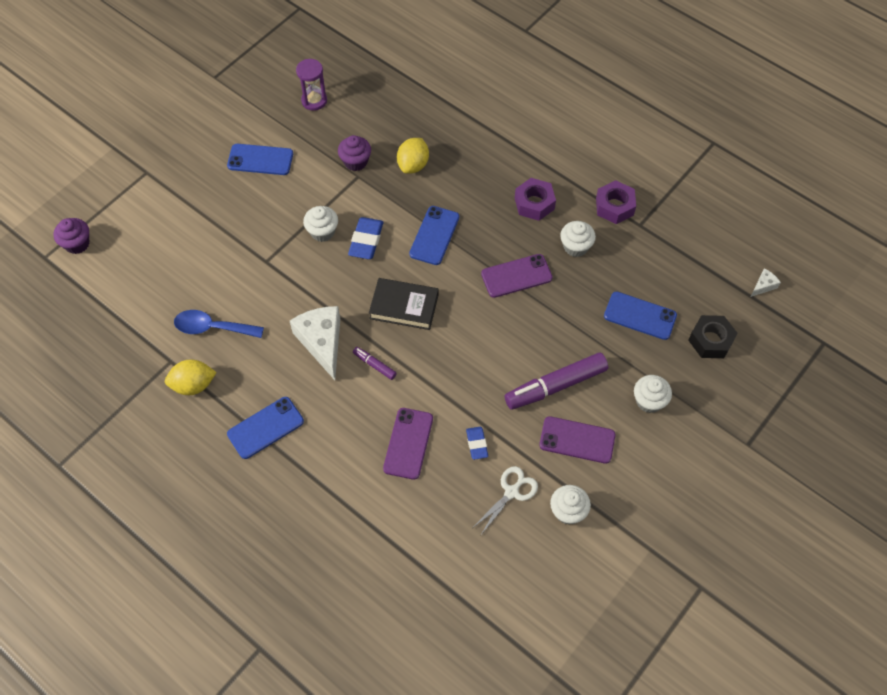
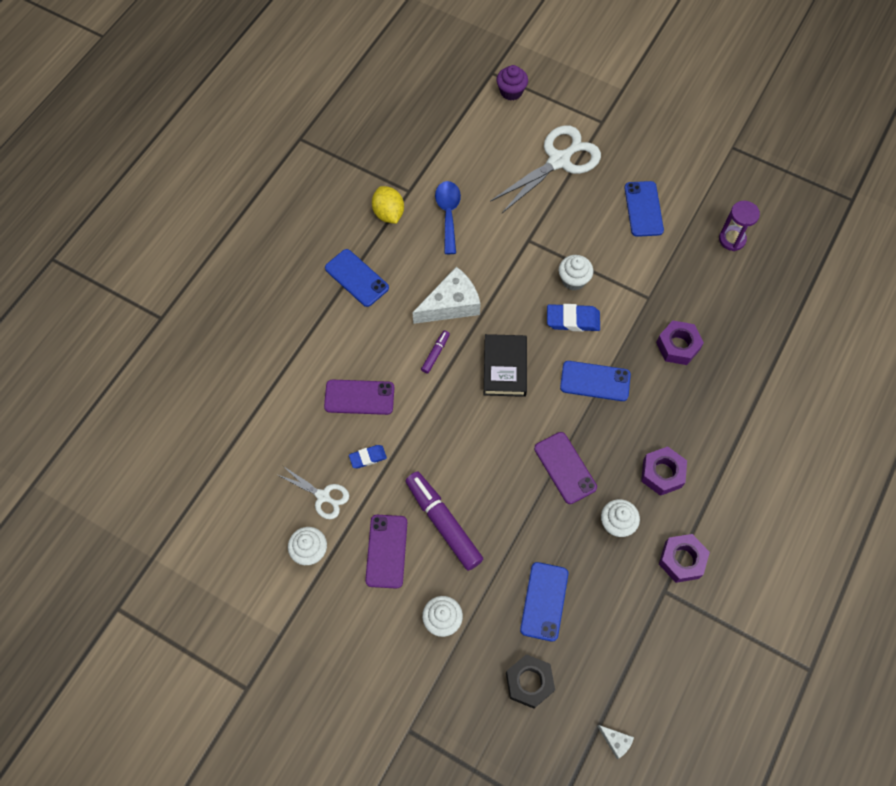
camera: 80 degrees right, 5 degrees up
(181, 218) = (558, 161): none -> white scissors
(355, 162) = (666, 292): purple cupcake -> none
(413, 165) = (677, 346): yellow lemon -> purple nut

